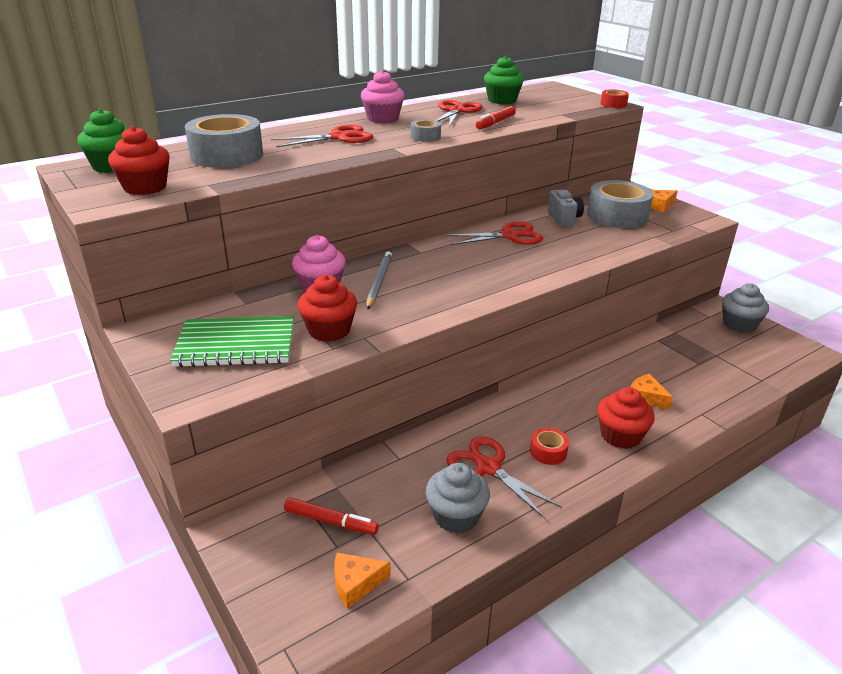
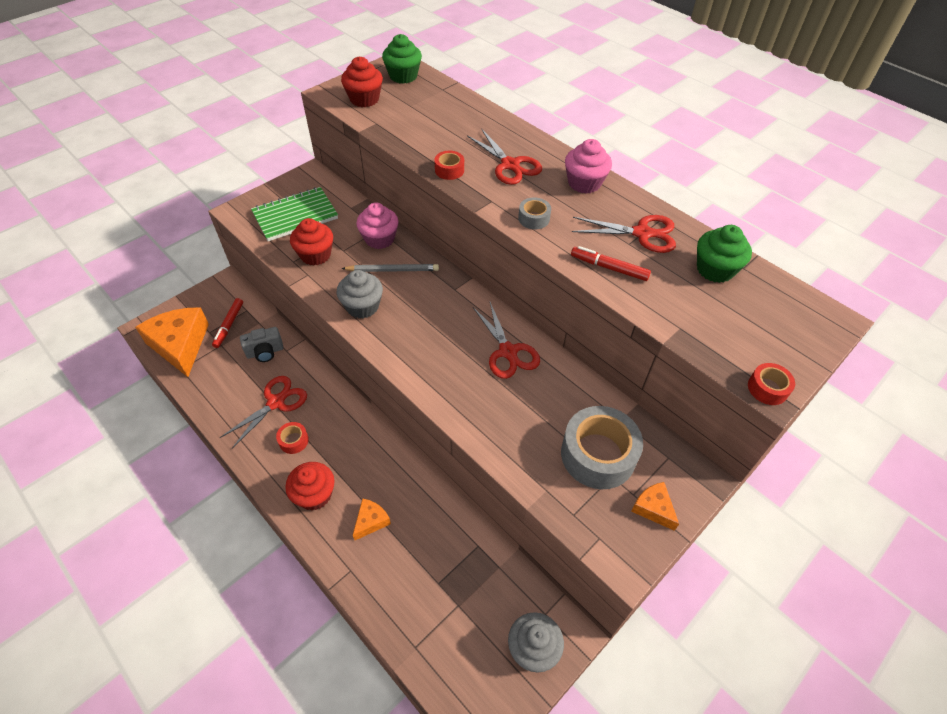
camera: 80 degrees right, 20 degrees up
(227, 155) = (441, 117): grey tape -> none
(236, 345) = (295, 216): green notebook -> green notebook turned 75 degrees clockwise
(332, 158) = (449, 170): none -> red tape
(356, 583) = (180, 345): orange cheese -> orange cheese, size x2.12
(456, 516) = (229, 387): grey cupcake -> grey cupcake (362, 306)
(564, 219) = (568, 399): grey camera -> grey camera (265, 352)

